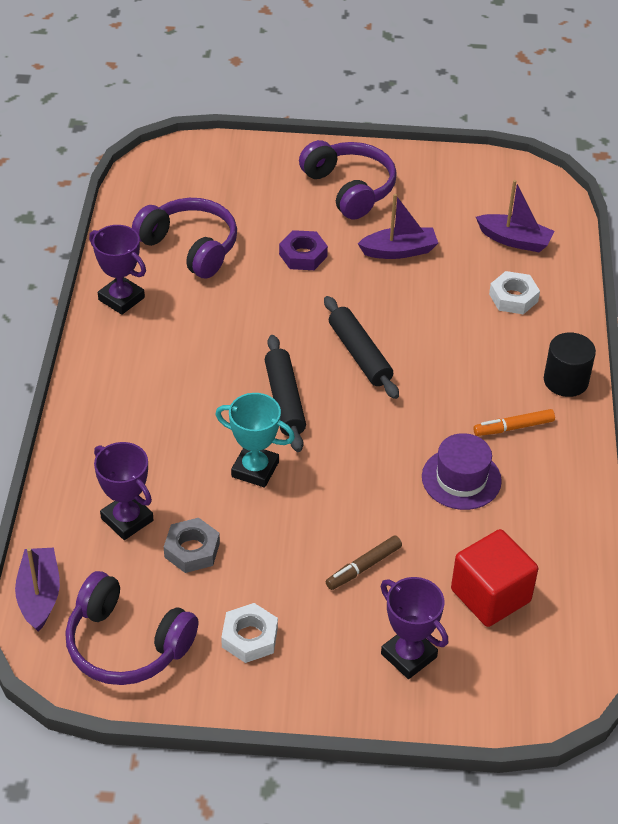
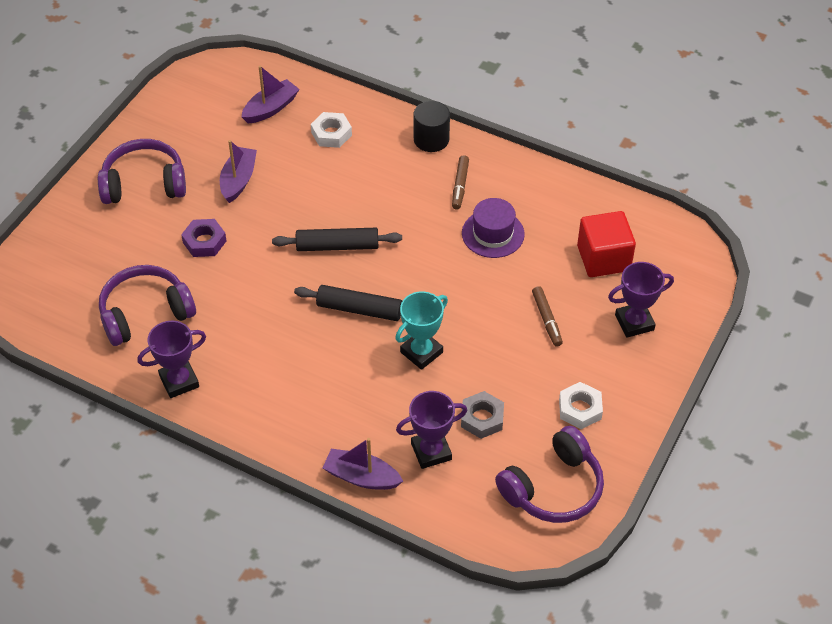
camera: 65 degrees left, 5 degrees up
(39, 595) = (480, 533): purple boat -> purple boat (361, 477)
(513, 427) = (460, 186): orange marker -> brown marker

